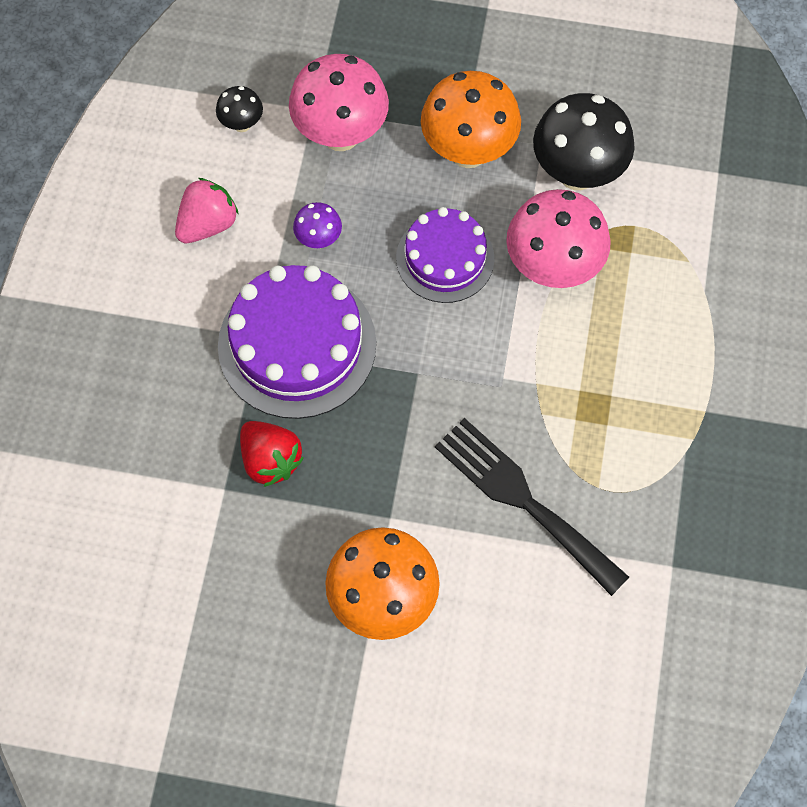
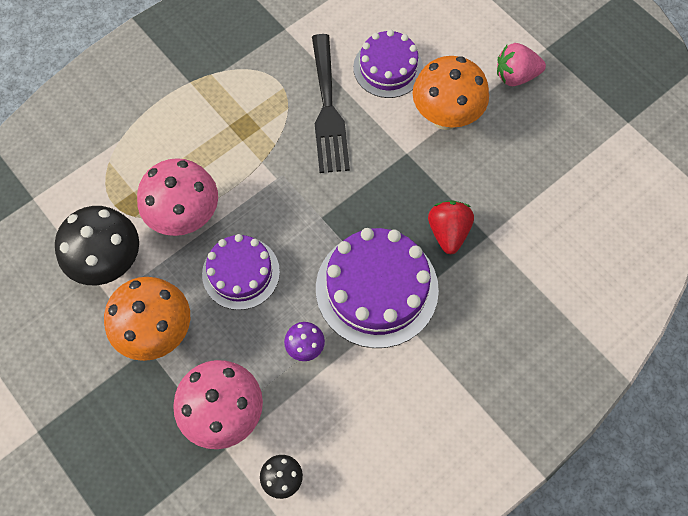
camera: 140 degrees left, 0 degrees up
(207, 224) = (367, 417): pink strawberry -> pink strawberry (515, 76)
(504, 611) = (388, 68): none -> purple cake

